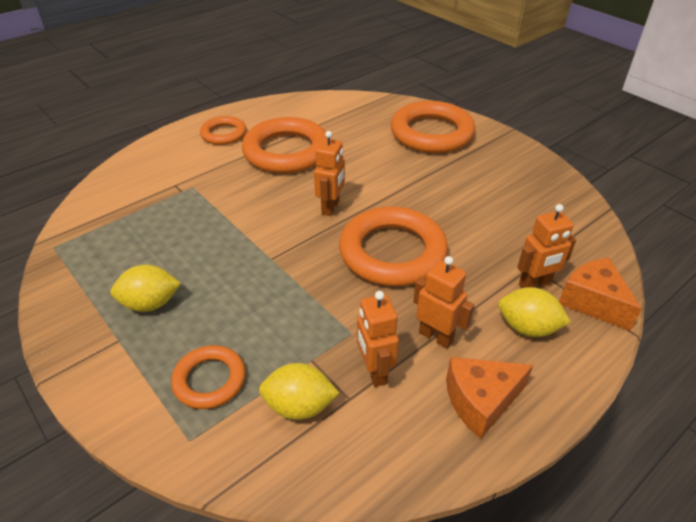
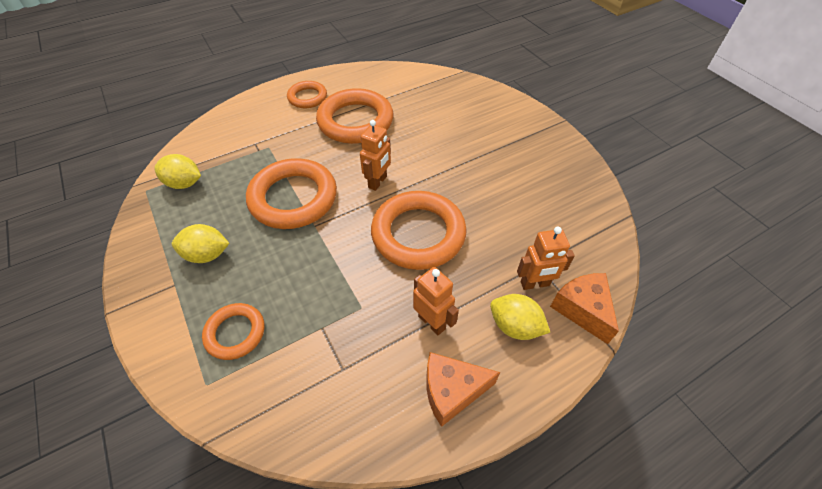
camera: 10 degrees right, 10 degrees up
(299, 406) = (300, 369): yellow lemon -> yellow lemon (184, 183)
(374, 371) = (370, 347): orange robot -> none
(431, 133) = (488, 117): orange ring -> orange ring (293, 198)

